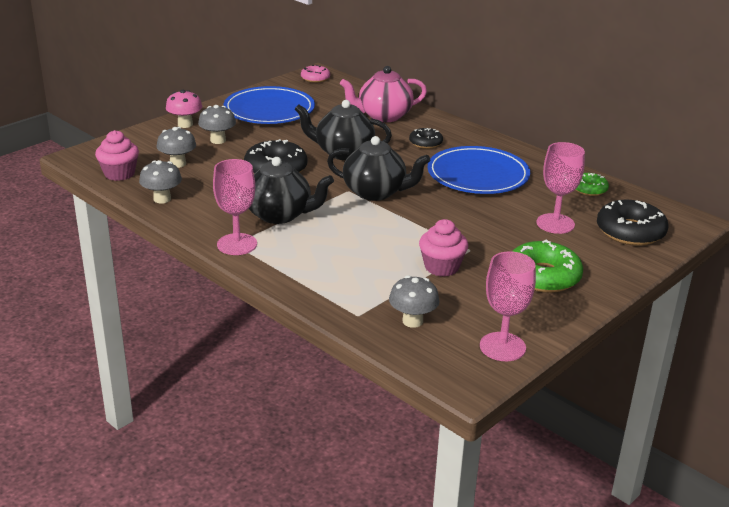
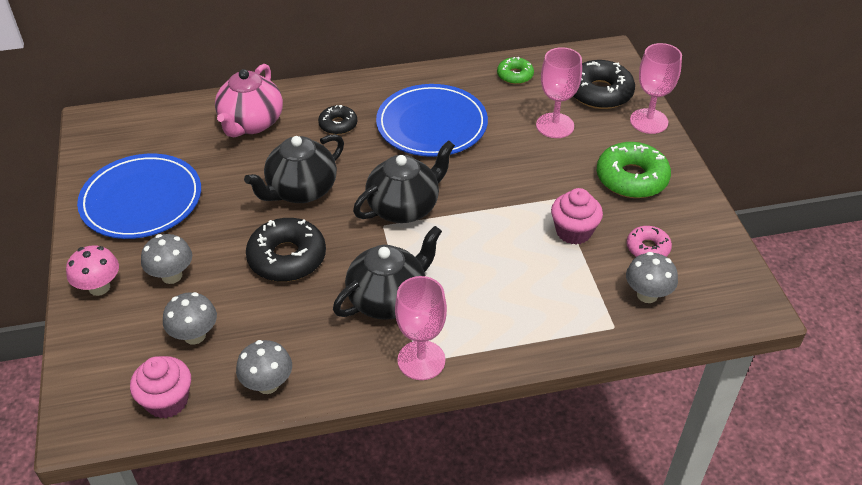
camera: 55 degrees left, 15 degrees up
(315, 78) = (104, 128): pink donut -> pink donut (647, 248)
(502, 347) = (718, 258): pink goblet -> pink goblet (649, 121)

